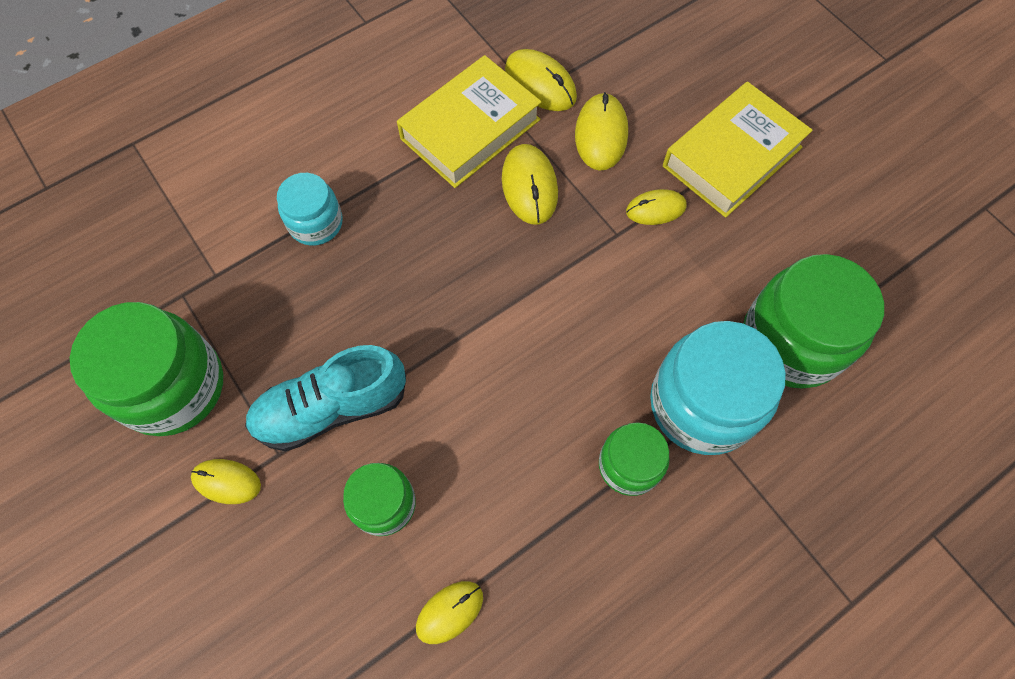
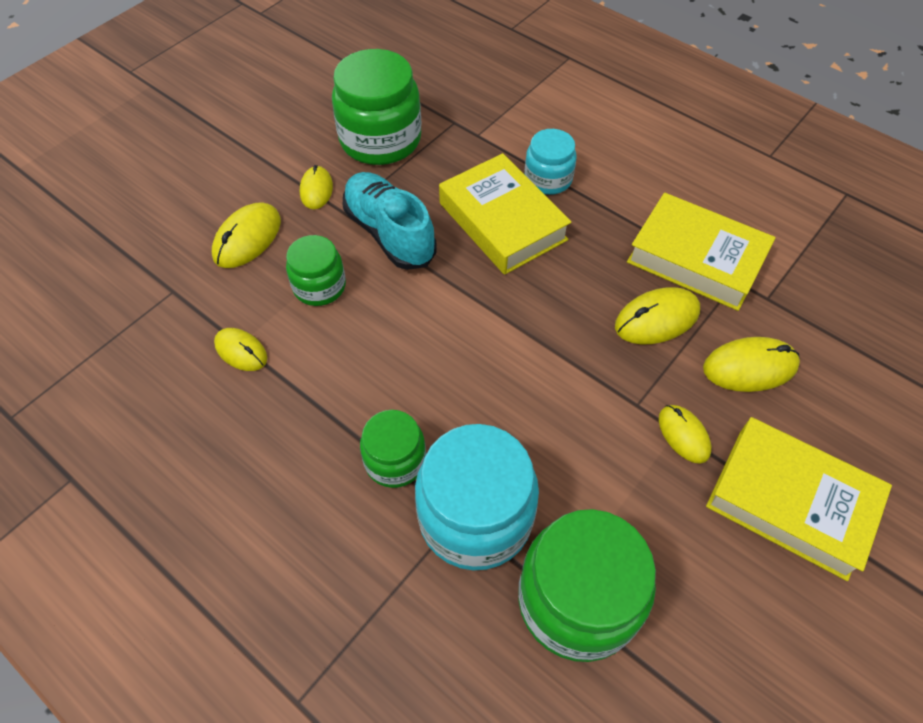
camera: 75 degrees right, 10 degrees down
(359, 285) = (502, 221): none -> yellow book
(540, 83) = (782, 302): yellow mouse -> yellow mouse (247, 238)

